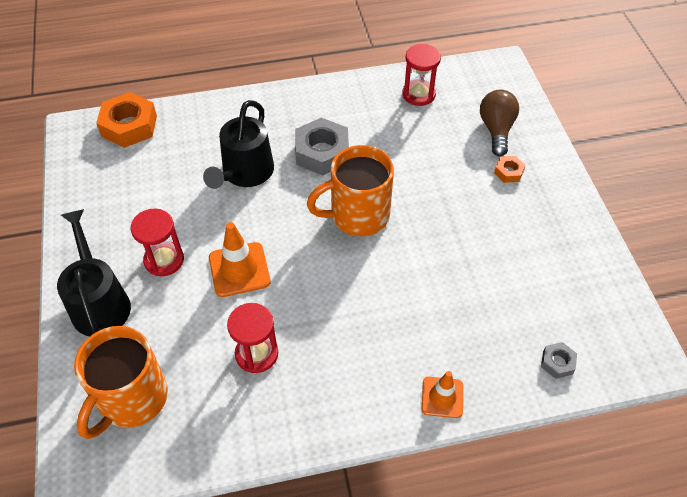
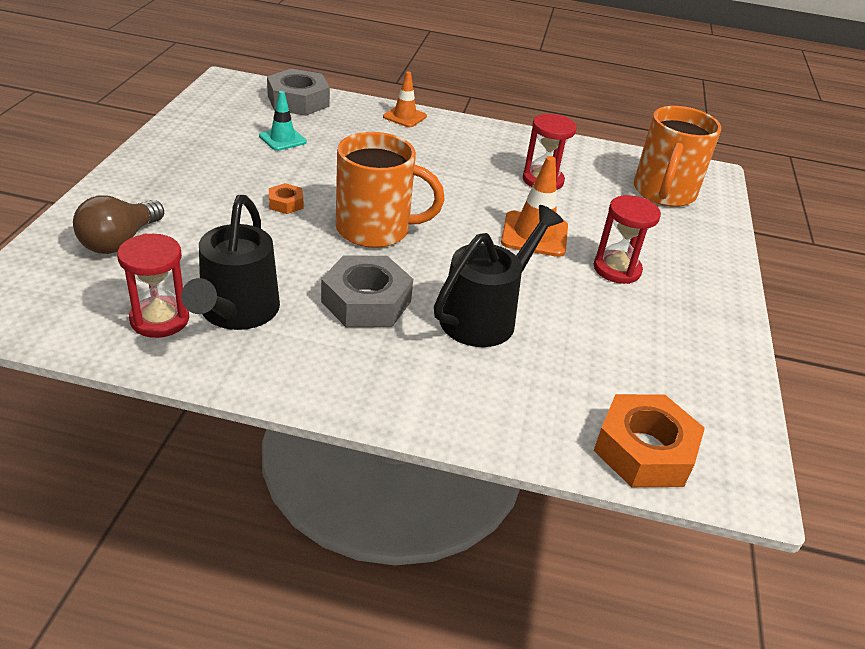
camera: 160 degrees left, 15 degrees down
(99, 302) = (694, 261): black watering can -> black watering can (236, 313)
(131, 399) = (663, 193): orange mug -> orange mug turned 150 degrees clockwise
(508, 172) = (167, 203): orange nut -> orange nut (286, 203)
(511, 288) = (282, 139): none -> turquoise traffic cone
(557, 362) = (298, 101): grey nut -> grey nut, size x2.04

